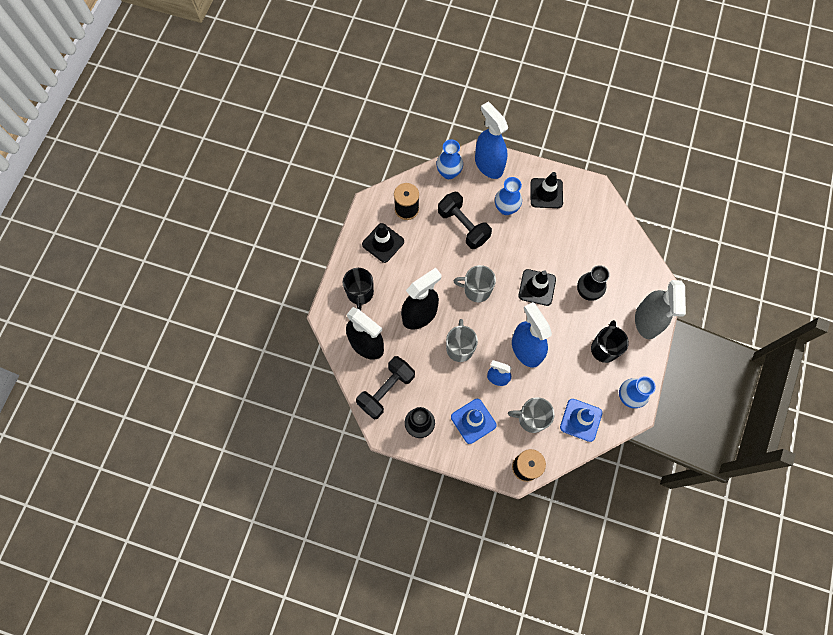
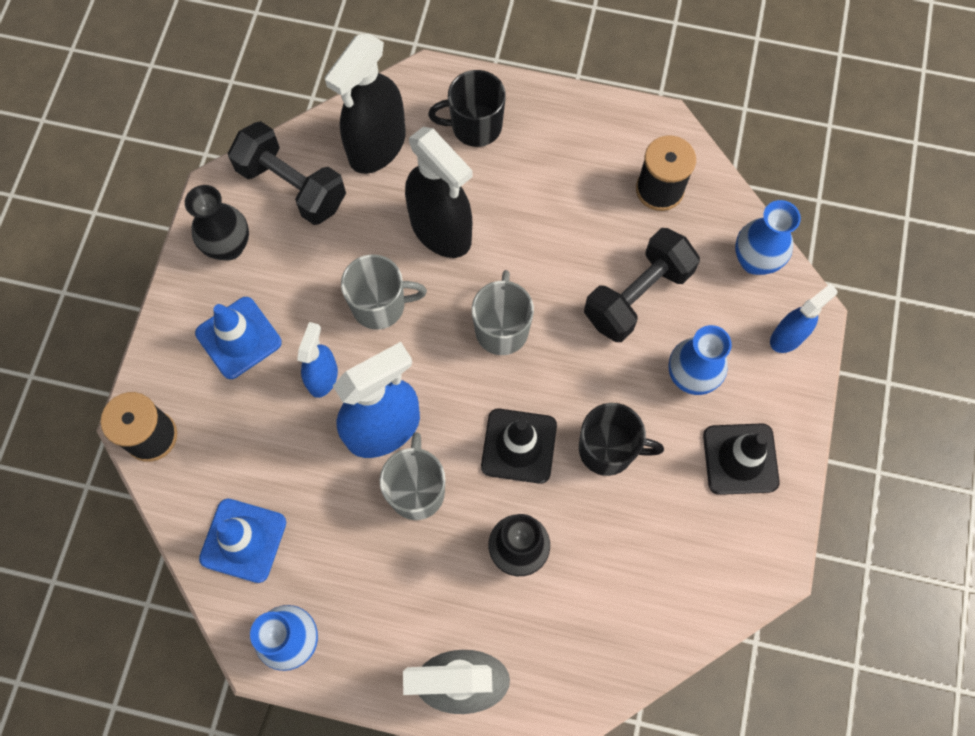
camera: 85 degrees right, 0 degrees up
(383, 243) = (581, 154): black traffic cone -> none
(488, 165) = (787, 337): blue spray bottle -> blue spray bottle, size x0.56
(531, 418) = (244, 444): grey mug -> grey mug (416, 490)
(604, 348) = (395, 588): black mug -> black mug (608, 449)

